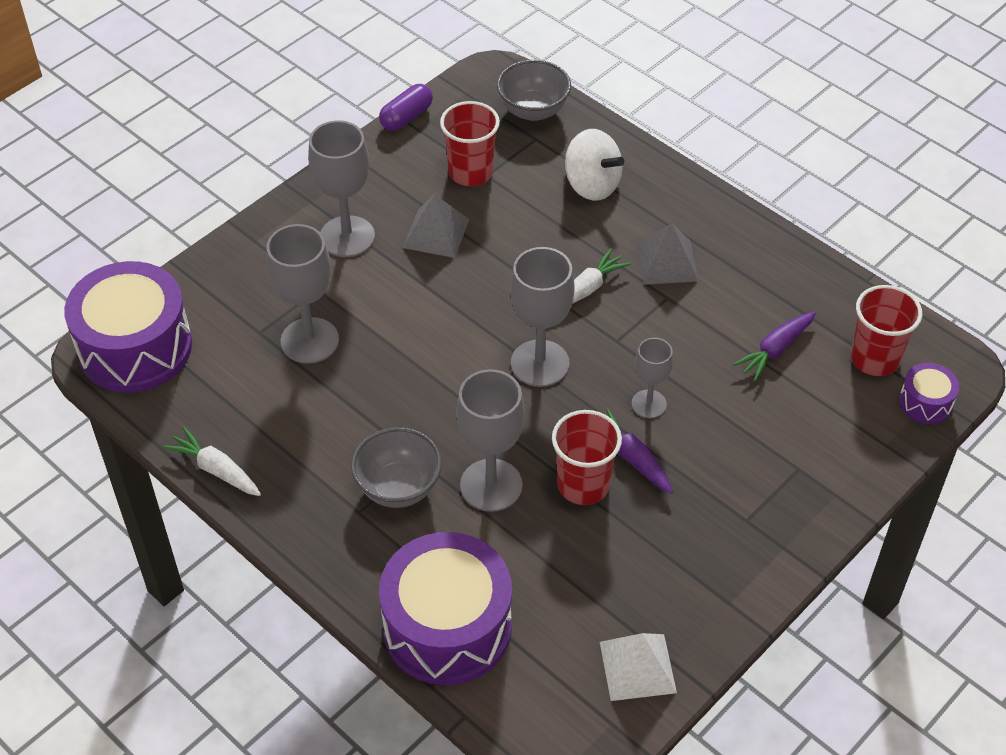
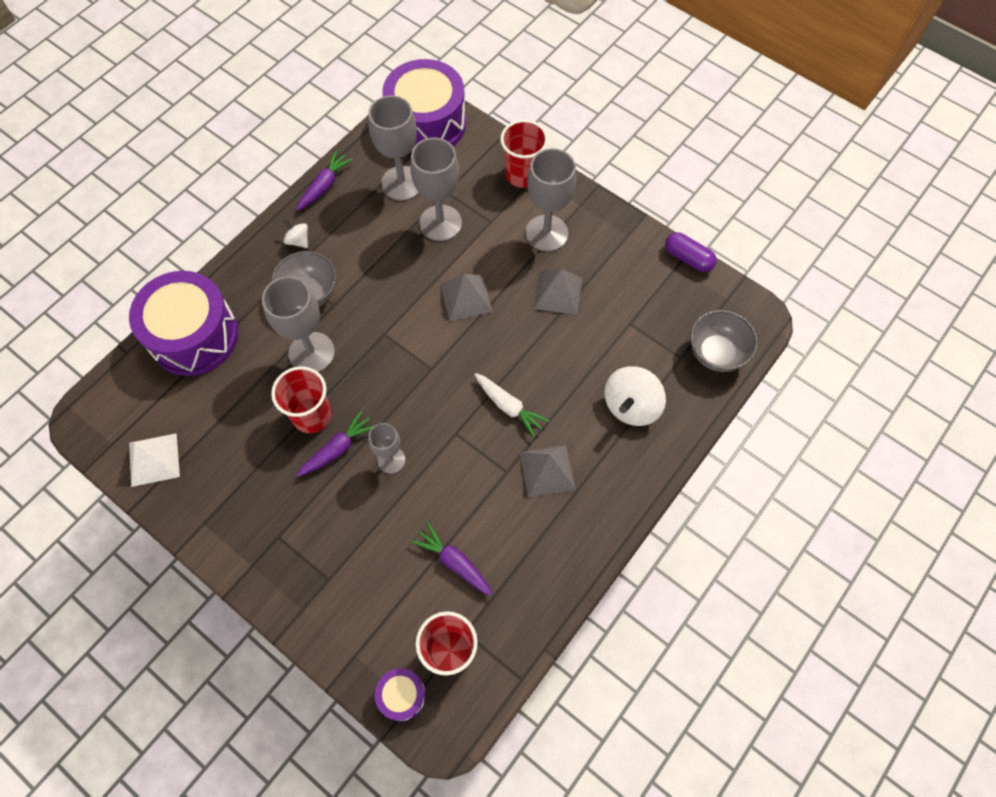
camera: 85 degrees right, 15 degrees up
(216, 469) = (324, 186): white carrot -> purple carrot
(306, 501) = (298, 241): none -> white spinning top
(430, 320) = (466, 298): none -> grey pyramid
(470, 172) = (631, 311): red cup -> red cup (522, 175)
(540, 363) = (428, 377): grey goblet -> grey goblet (402, 183)

